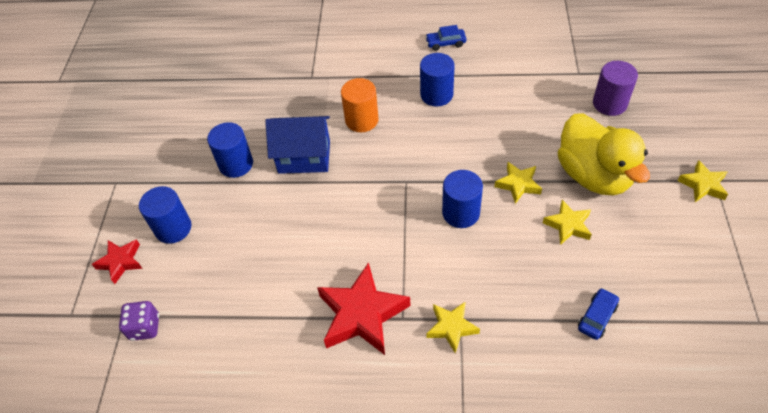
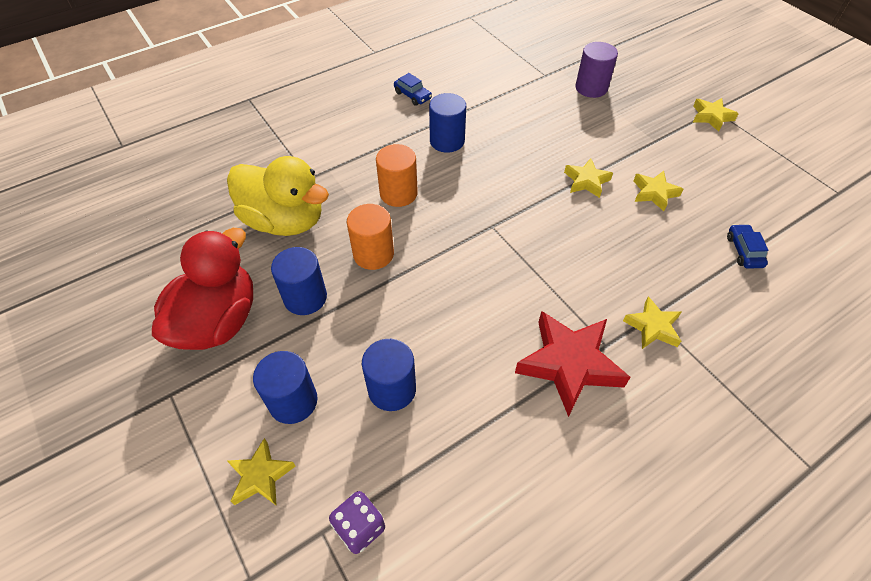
camera: 40 degrees left, 0 degrees up
(121, 262) = (261, 476): red star -> yellow star
(175, 151) = (218, 321): none -> red duck
(304, 157) = (373, 254): blue house -> orange cylinder
(445, 43) = (413, 95): blue car -> blue car turned 90 degrees counterclockwise
(461, 213) = (564, 228): blue cylinder -> blue cylinder (392, 389)
(593, 175) = (634, 146): yellow duck -> yellow duck (285, 221)

